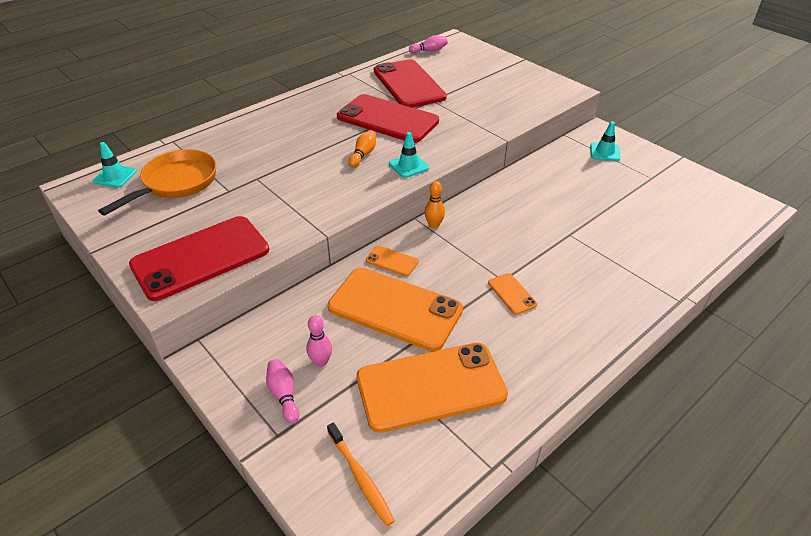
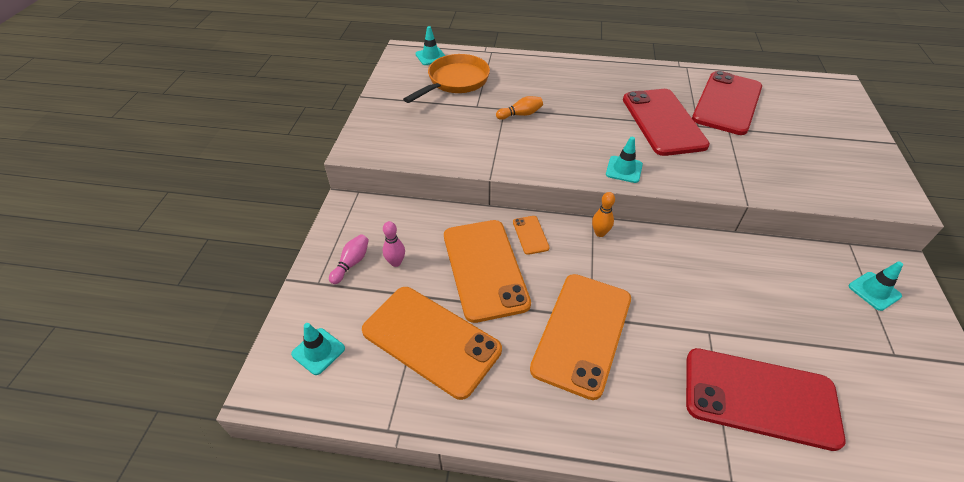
camera: 50 degrees right, 5 degrees up
(176, 183) = (455, 81): orange pan -> orange pan turned 45 degrees counterclockwise
(201, 258) = (403, 139): red phone -> red phone (760, 398)
(361, 478) = (318, 351): orange toothbrush -> turquoise traffic cone
(363, 155) = (601, 138): orange bowling pin -> orange bowling pin (520, 114)
(429, 51) = (794, 83): pink bowling pin -> none
(512, 294) = (582, 333): orange phone -> orange phone, size x2.36

